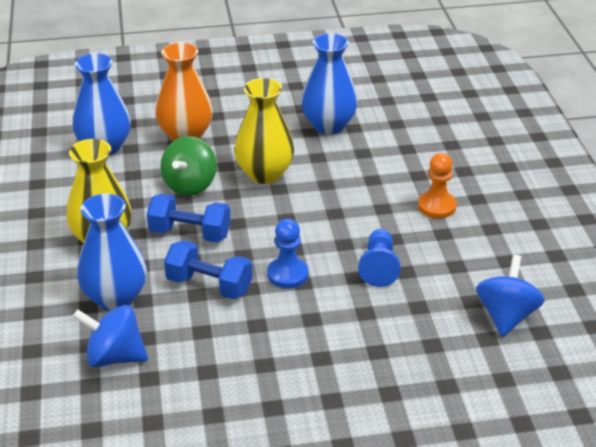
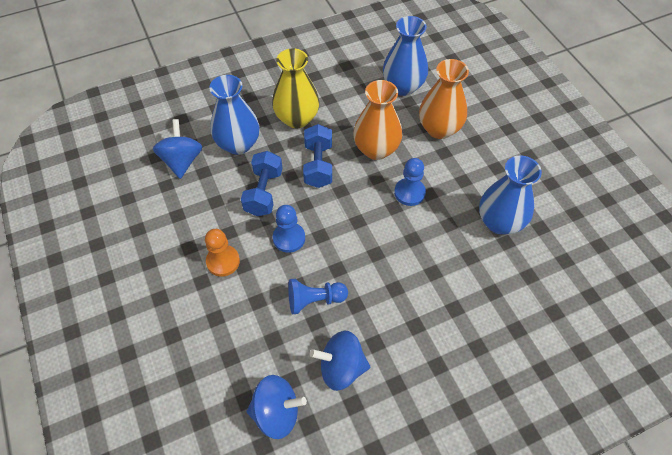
camera: 75 degrees right, 20 degrees up
(190, 185) = (376, 149): green spinning top -> orange vase
(264, 174) = (409, 193): yellow vase -> blue pawn
(437, 206) = (412, 332): orange pawn -> orange pawn (223, 261)
(465, 261) = (341, 368): none -> blue spinning top

